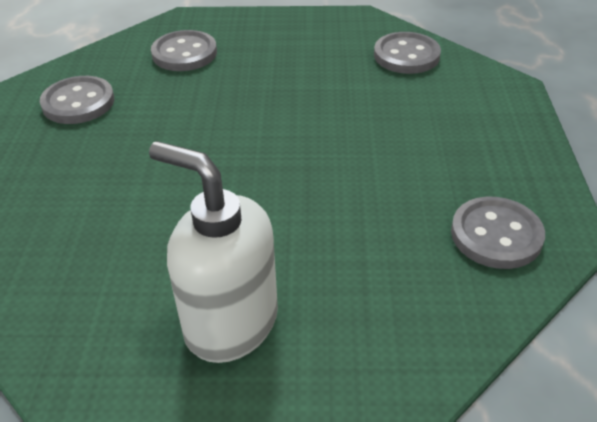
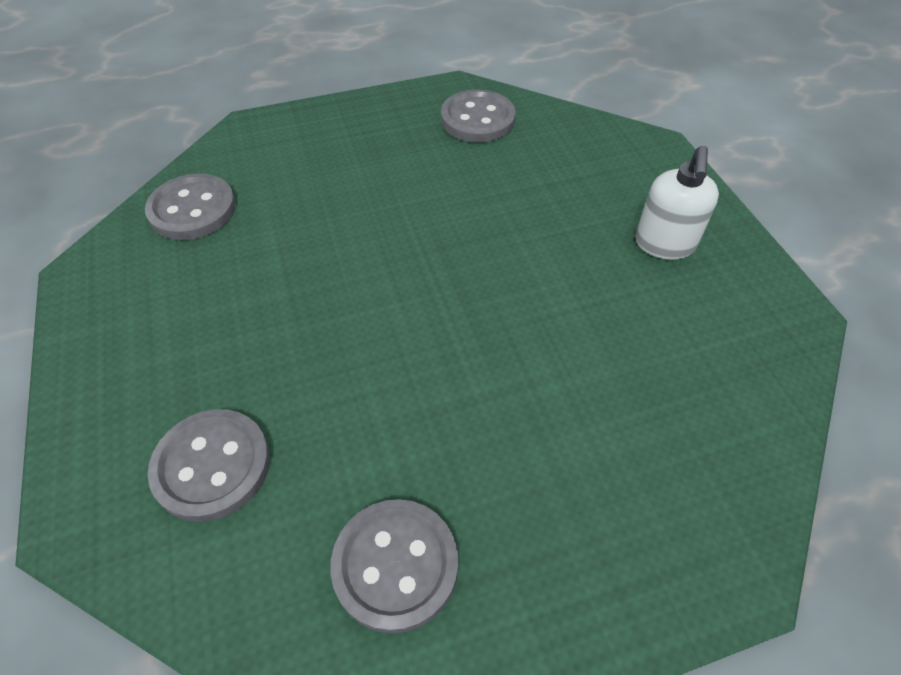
camera: 110 degrees left, 10 degrees up
(230, 323) = (664, 244): white soap dispenser -> white soap dispenser, size x0.64

